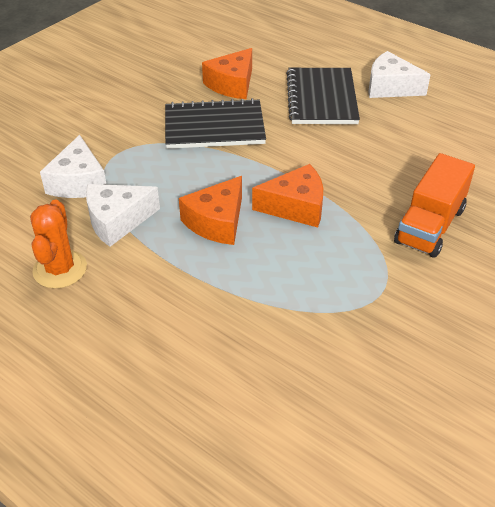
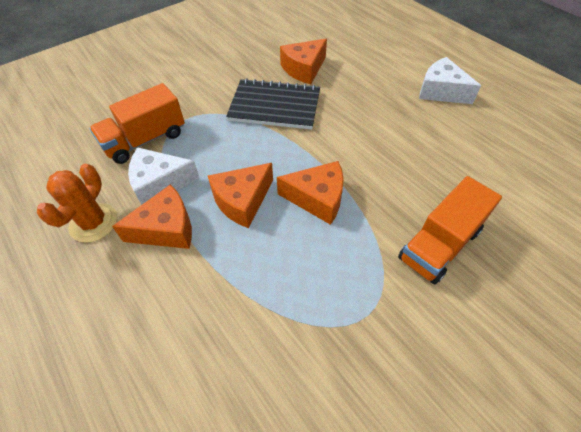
camera: 15 degrees right, 10 degrees up
(78, 182) = (145, 140): white cheese -> orange truck
(145, 260) = (166, 228): none -> orange cheese
(321, 98) = (376, 93): black notebook -> none

